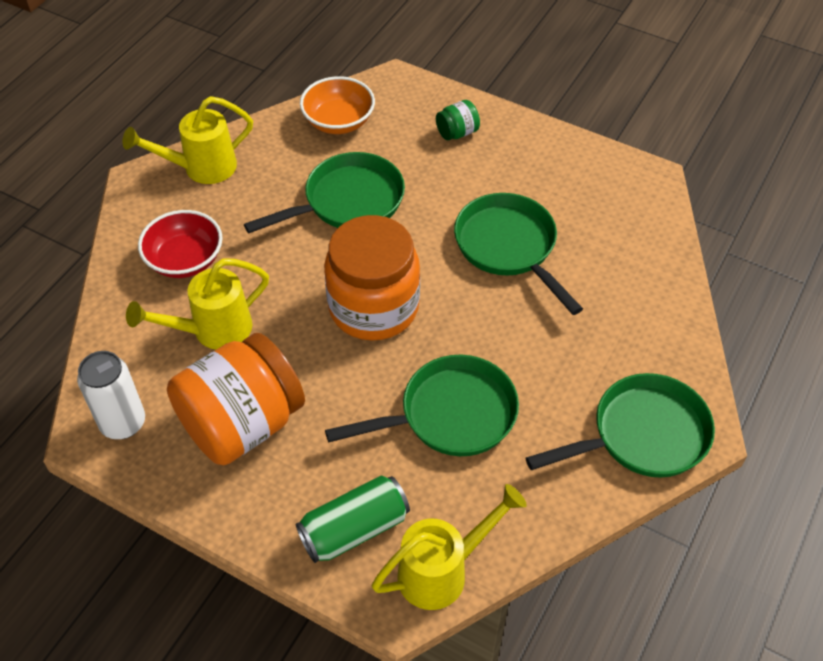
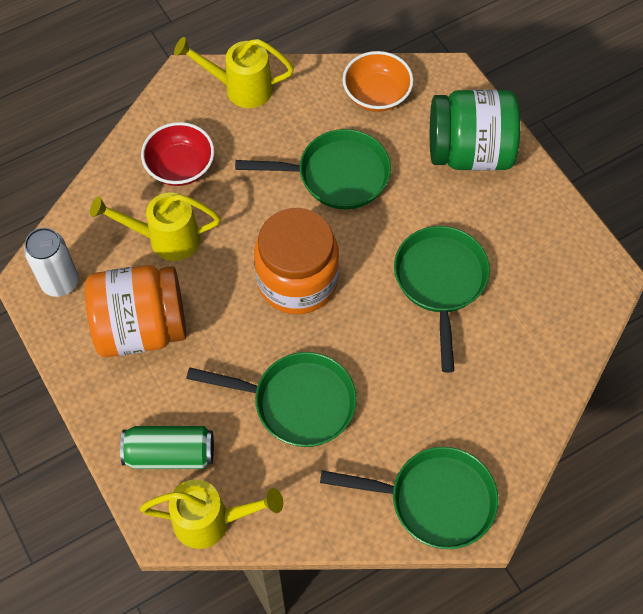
camera: 30 degrees right, 10 degrees up
(457, 133) = (469, 152): green jar -> green jar, size x2.40

